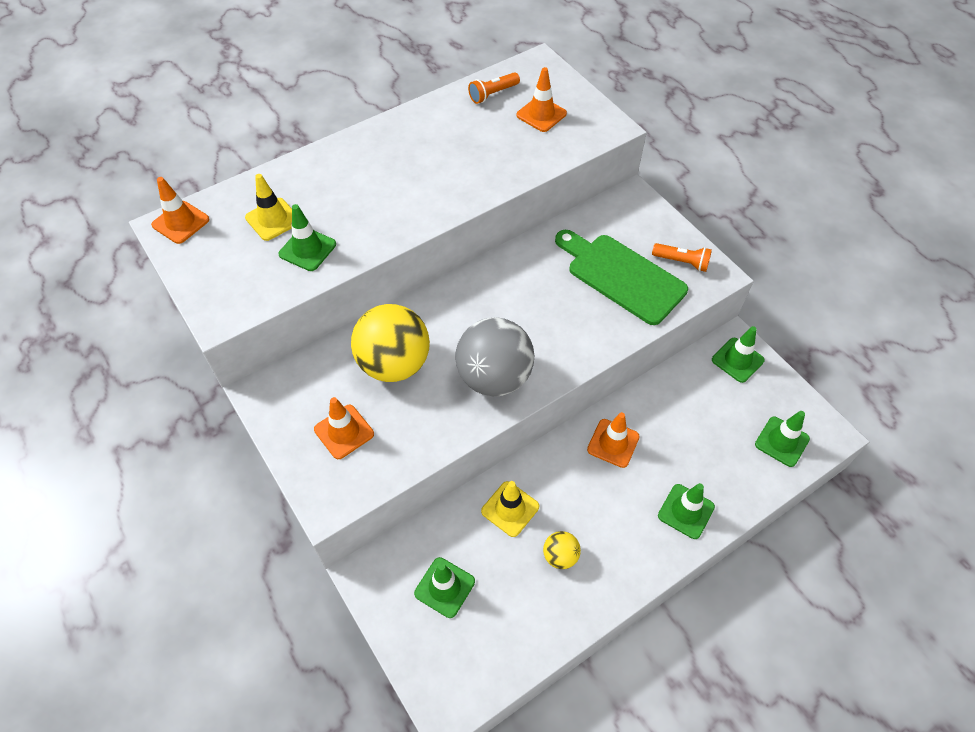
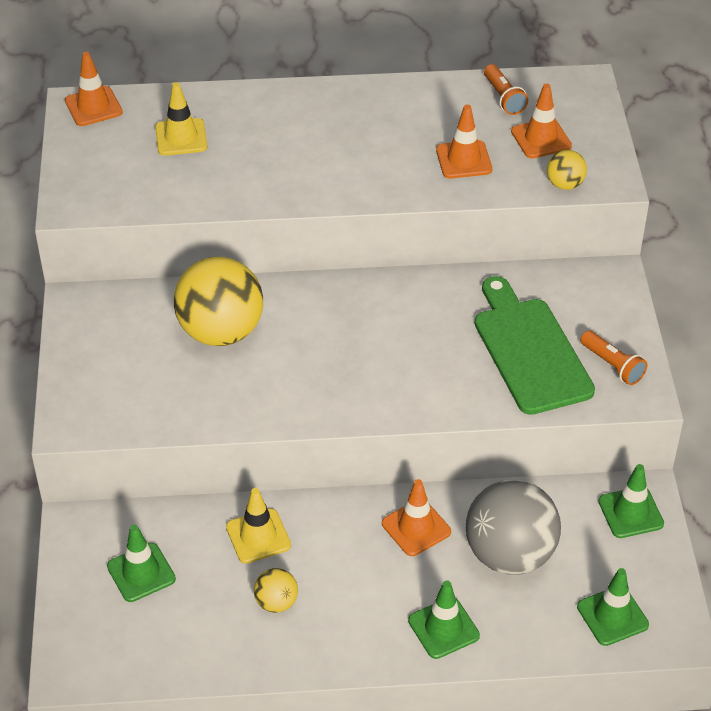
camera: 30 degrees right, 10 degrees down
(307, 249) = (193, 178): green traffic cone -> none
(344, 432) = (128, 371): orange traffic cone -> orange traffic cone (464, 160)
(493, 94) = (503, 98): orange flashlight -> orange flashlight turned 105 degrees counterclockwise
(494, 377) = (312, 388): grey ball -> grey ball (509, 554)
(583, 142) = (564, 184): none -> yellow ball

